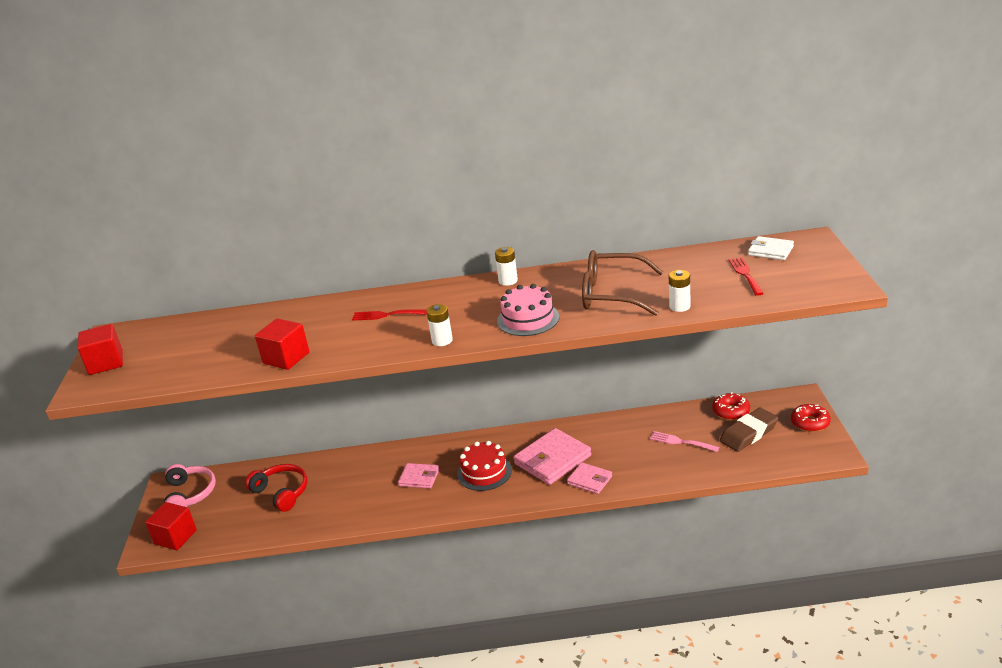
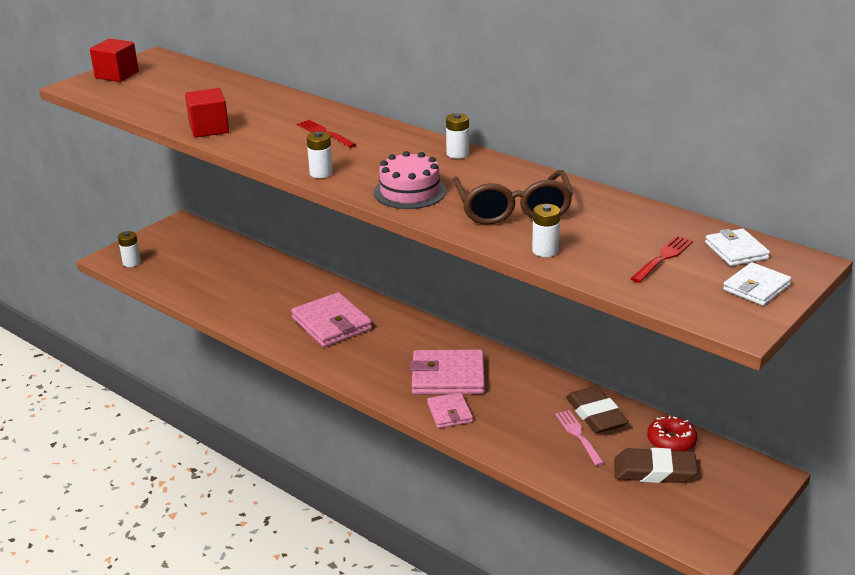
camera: 40 degrees right, 0 degrees up
(175, 537) = (131, 262): red cube -> white battery
(190, 494) = (181, 238): pink headphones -> none
(282, 492) = (232, 274): red headphones -> none
(419, 478) = (331, 324): pink wallet -> pink wallet, size x1.74
(484, 472) = (382, 351): red cake -> none
(612, 294) = (513, 209): brown glasses -> brown glasses turned 150 degrees counterclockwise
(671, 424) = (595, 415): none -> brown eraser
(810, 423) = (734, 503): red donut -> none
(817, 264) = (756, 287): none -> white wallet

